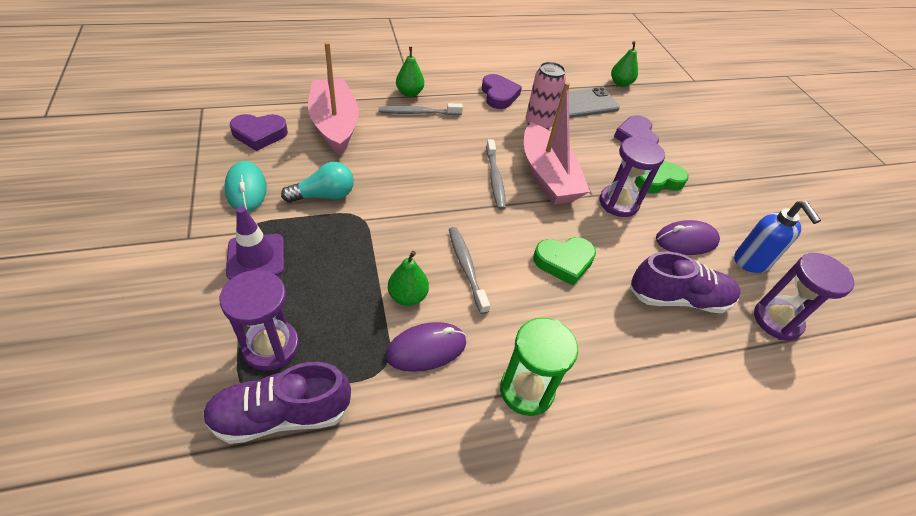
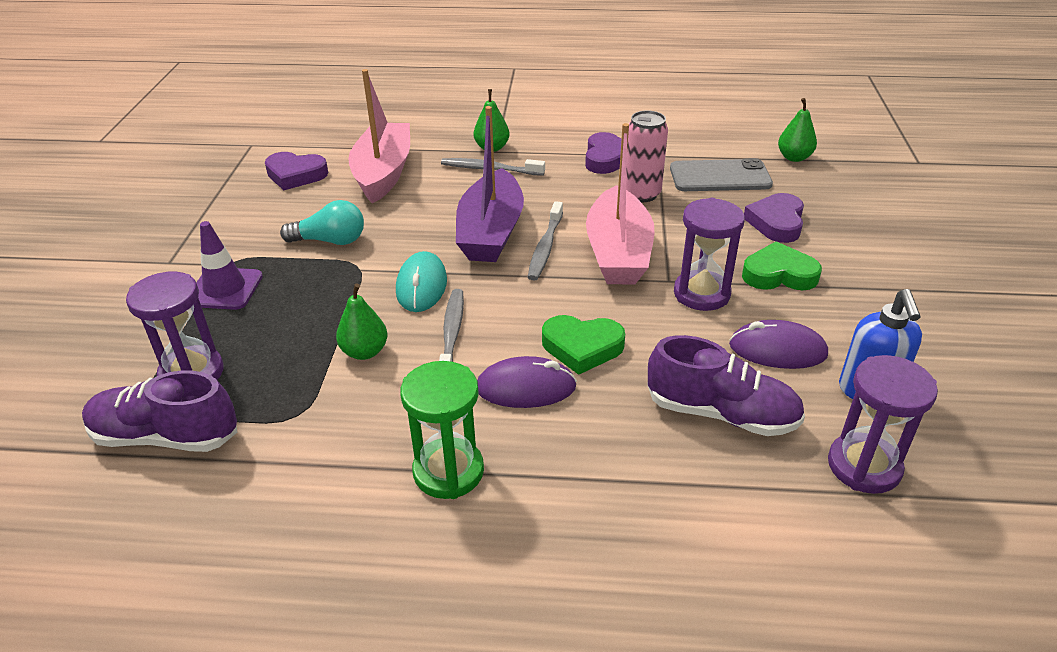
camera: 25 degrees right, 10 degrees down
(246, 189) = (252, 225): turquoise mouse -> turquoise mouse (422, 286)
(426, 349) = (354, 406): purple mouse -> purple mouse (526, 387)
(448, 170) = (491, 232): none -> purple boat

